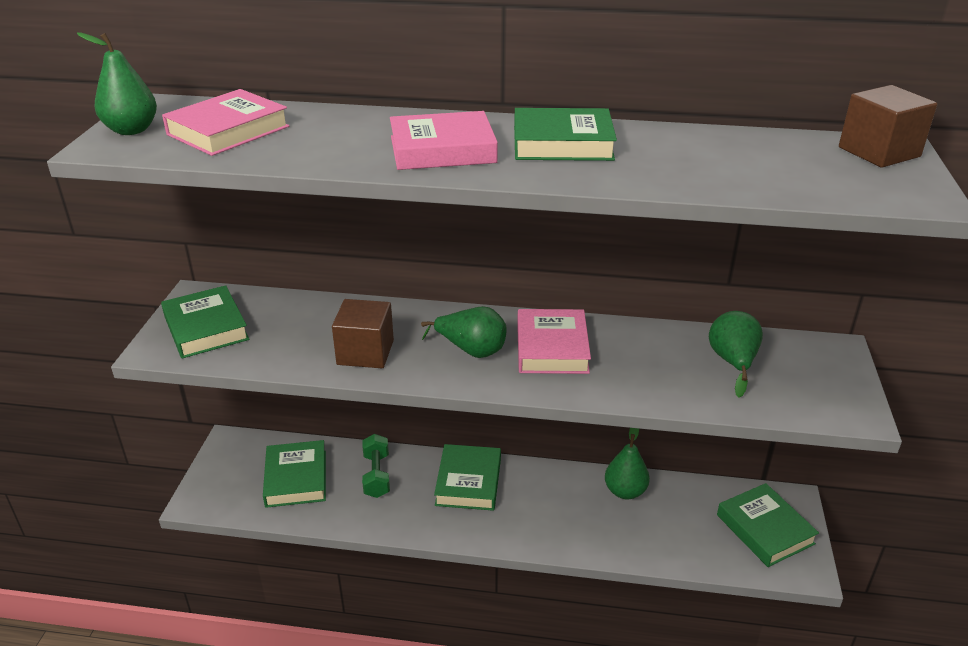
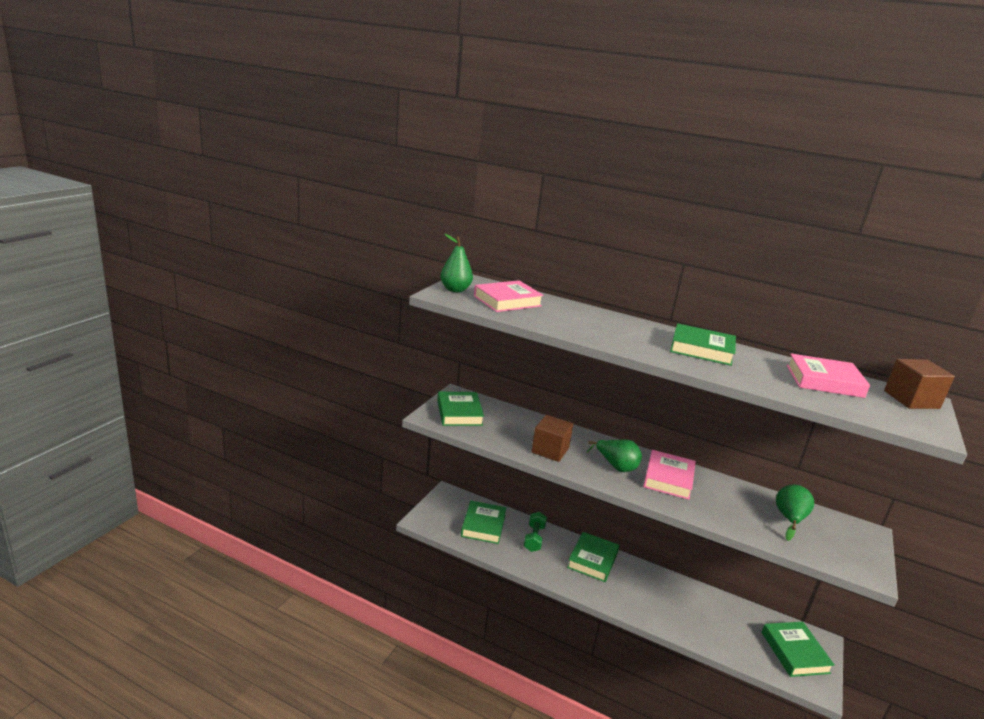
camera: 15 degrees right, 10 degrees down
(442, 150) = (627, 337): pink book -> pink book (824, 381)
(625, 491) = (698, 598): green pear -> none

